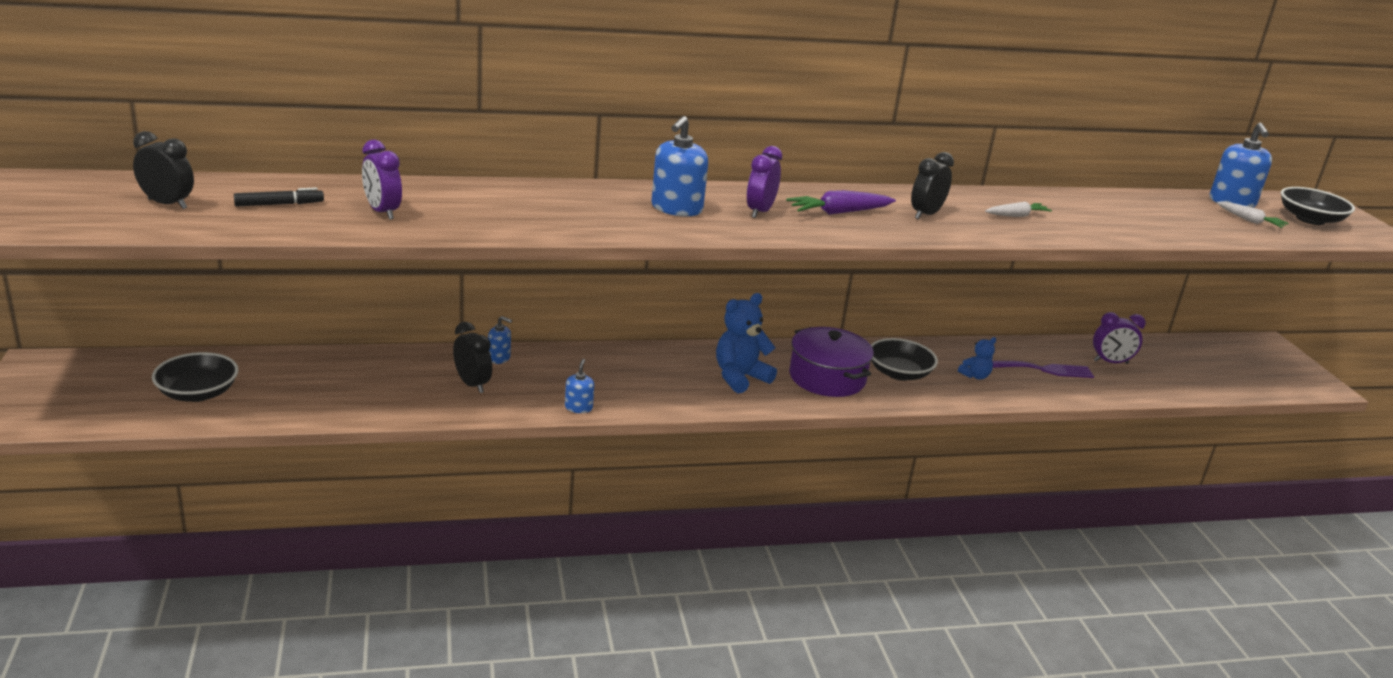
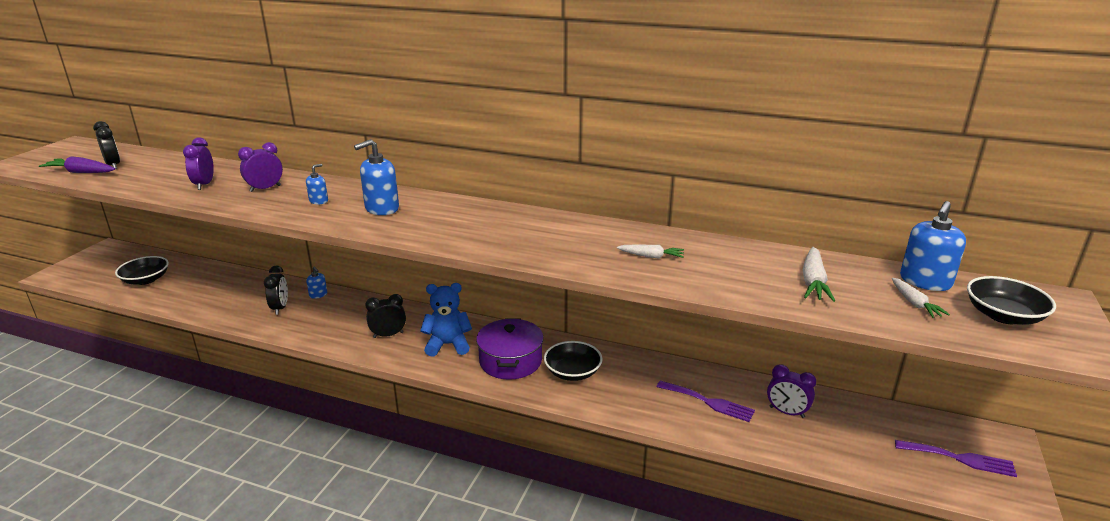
camera: 35 degrees right, 0 degrees up
(279, 204) = (163, 172): black marker -> none
(578, 408) = (317, 339): blue soap dispenser -> blue soap dispenser (318, 201)
(760, 211) = (436, 219): purple clock -> purple clock (265, 188)
(839, 212) = (496, 229): purple carrot -> purple carrot (81, 172)
(926, 214) = (567, 242): black clock -> black clock (388, 335)
(975, 376) = (635, 391): blue teddy bear -> none
(1164, 216) = (813, 282): none -> white carrot
(1257, 365) = (959, 458): none -> purple fork

